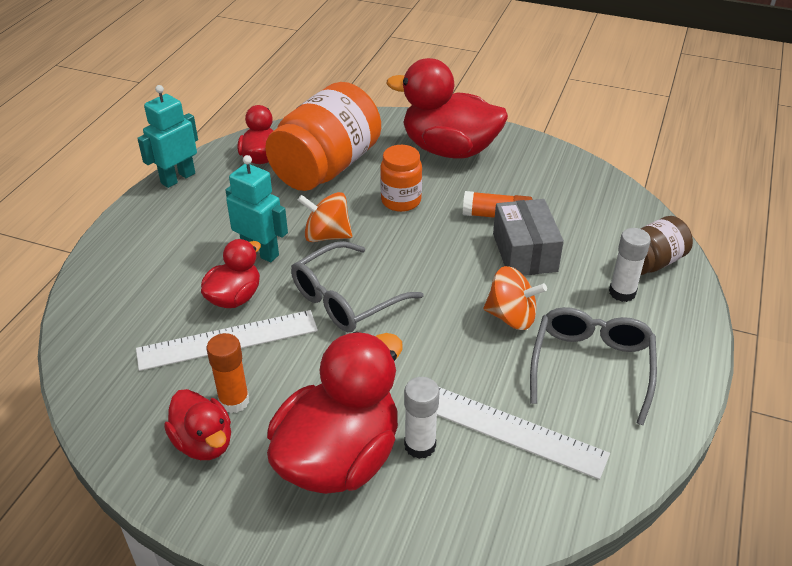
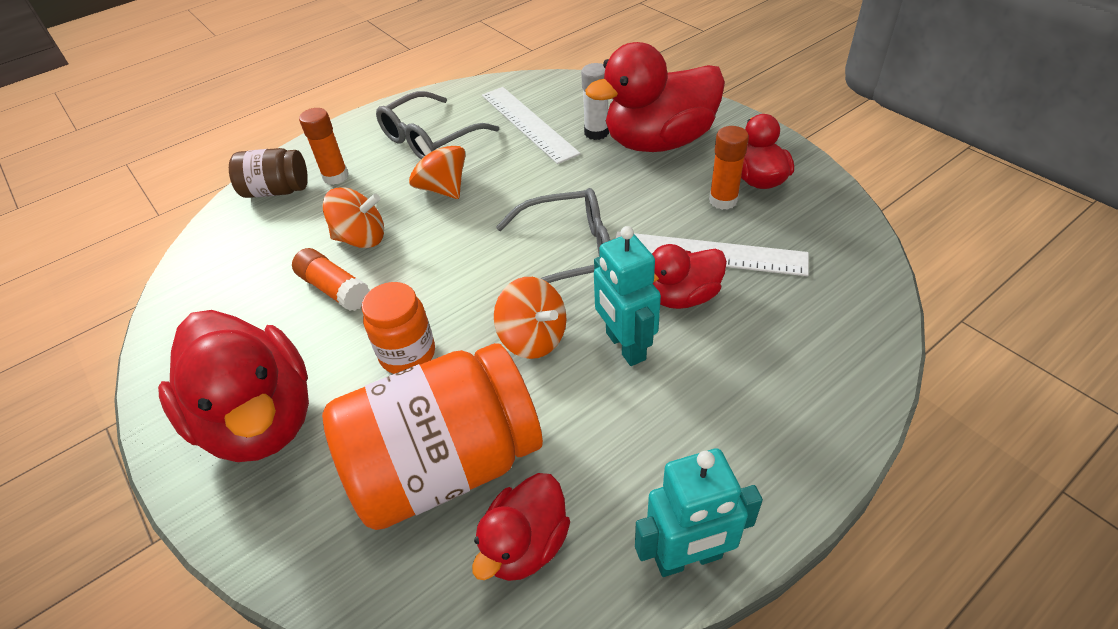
camera: 145 degrees left, 5 degrees up
(524, 252) = (361, 238): grey box -> orange spinning top
(622, 292) = (335, 177): white glue stick -> orange glue stick

